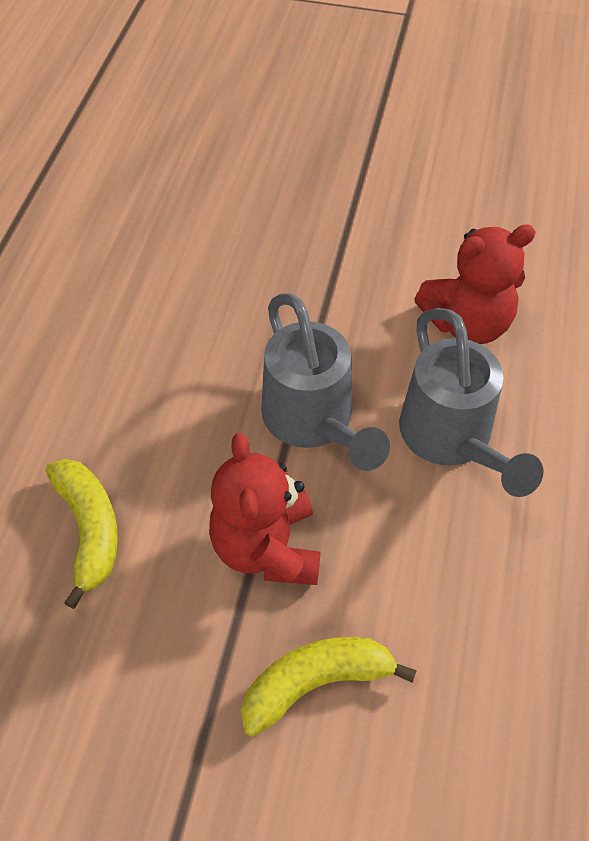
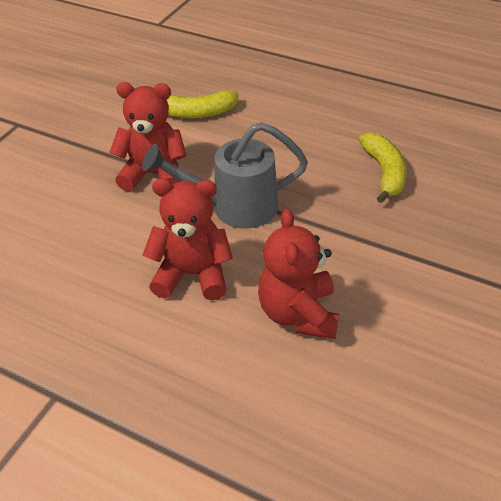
camera: 105 degrees right, 10 degrees down
(316, 682) = (66, 180): yellow banana -> yellow banana (384, 172)
(451, 439) = (192, 274): grey watering can -> red teddy bear

